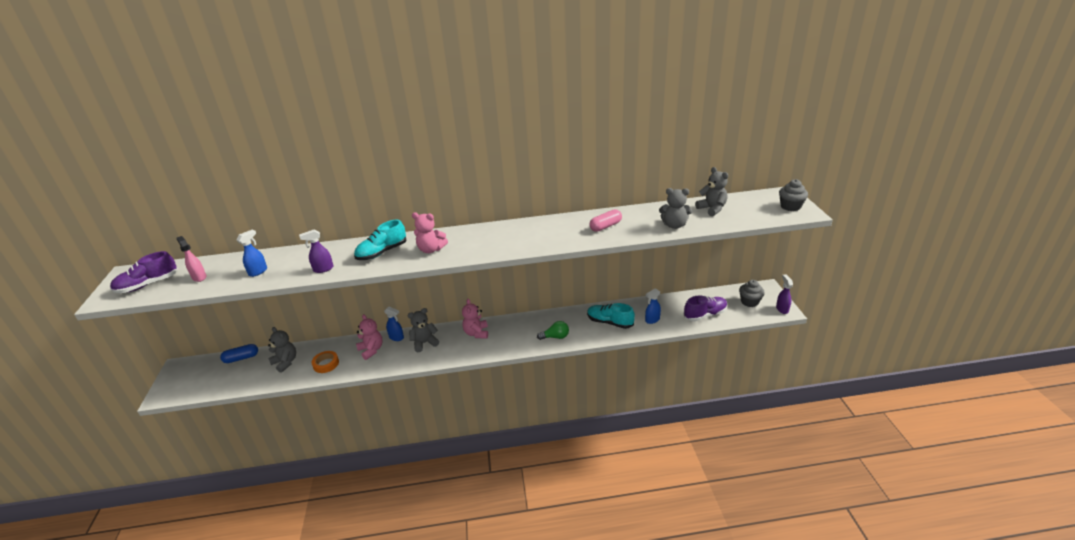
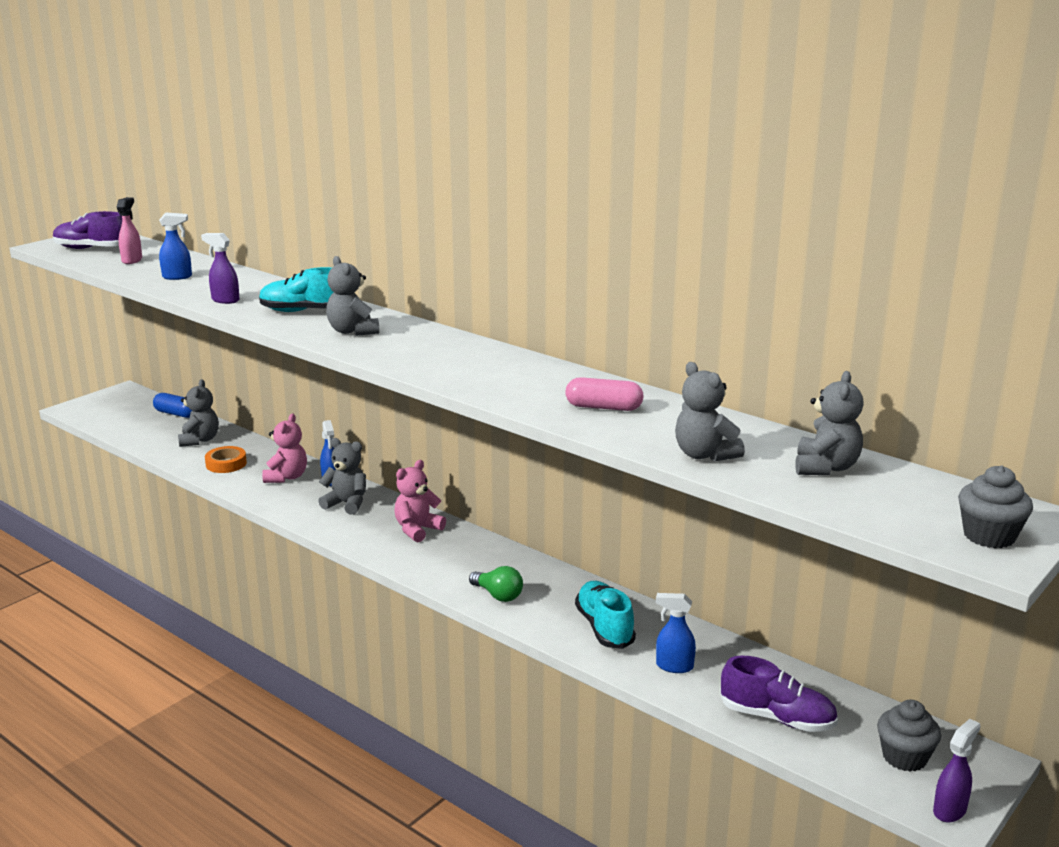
camera: 45 degrees right, 10 degrees down
(431, 249) = (353, 331): pink teddy bear -> grey teddy bear

